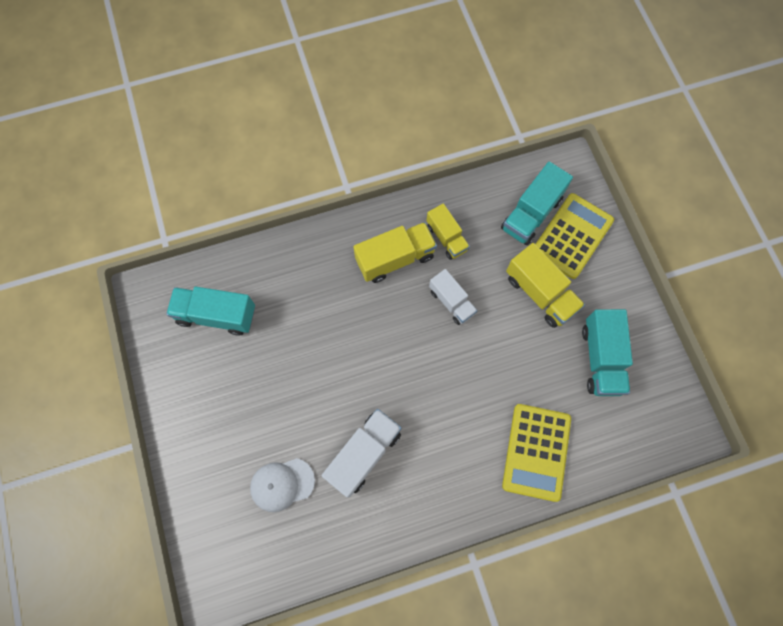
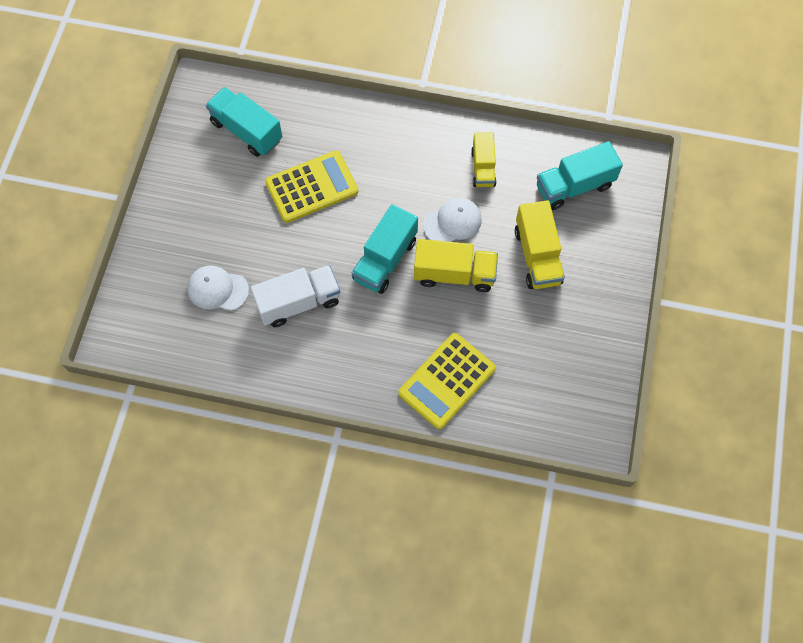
camera: 30 degrees right, 5 degrees down
(395, 259) = (426, 162): yellow truck -> yellow truck (454, 274)
(451, 302) = (452, 222): white truck -> white cap
(572, 236) = (599, 223): yellow calculator -> yellow calculator (312, 187)
(601, 358) = (556, 338): turquoise truck -> turquoise truck (385, 259)

